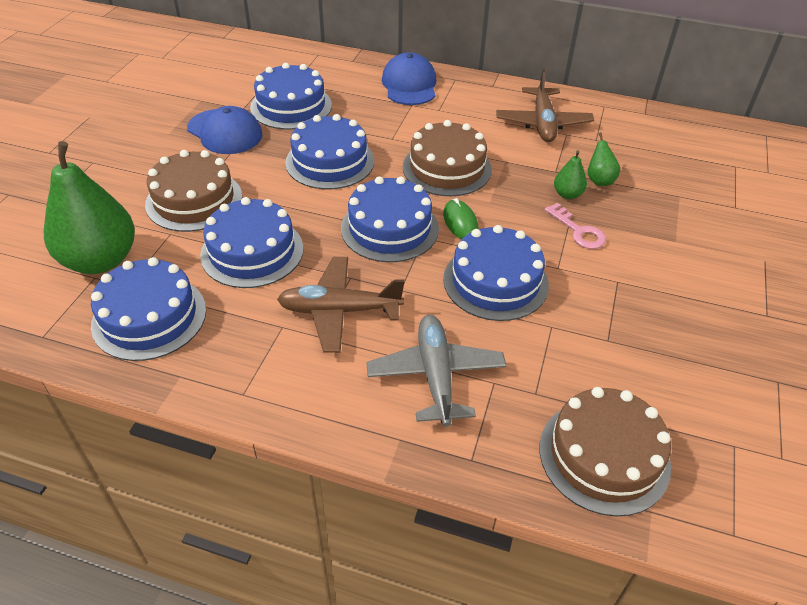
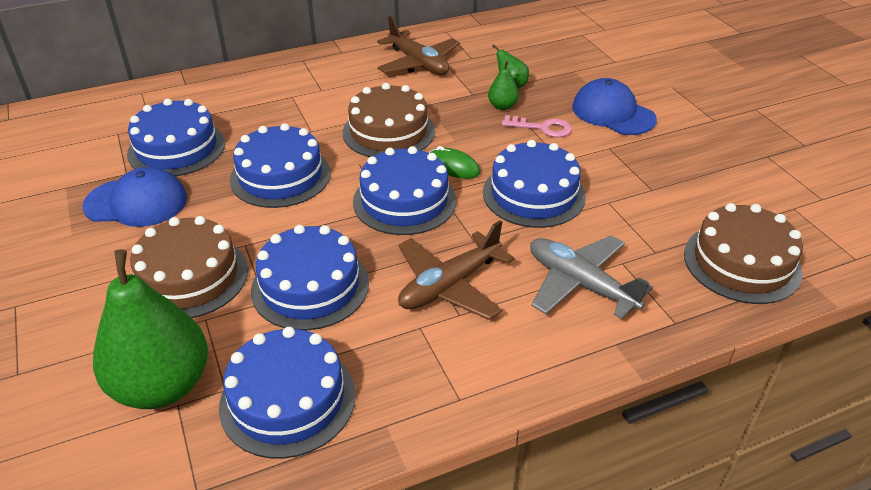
camera: 40 degrees left, 5 degrees down
(409, 85) = (268, 81): blue cap -> blue cap (613, 113)

